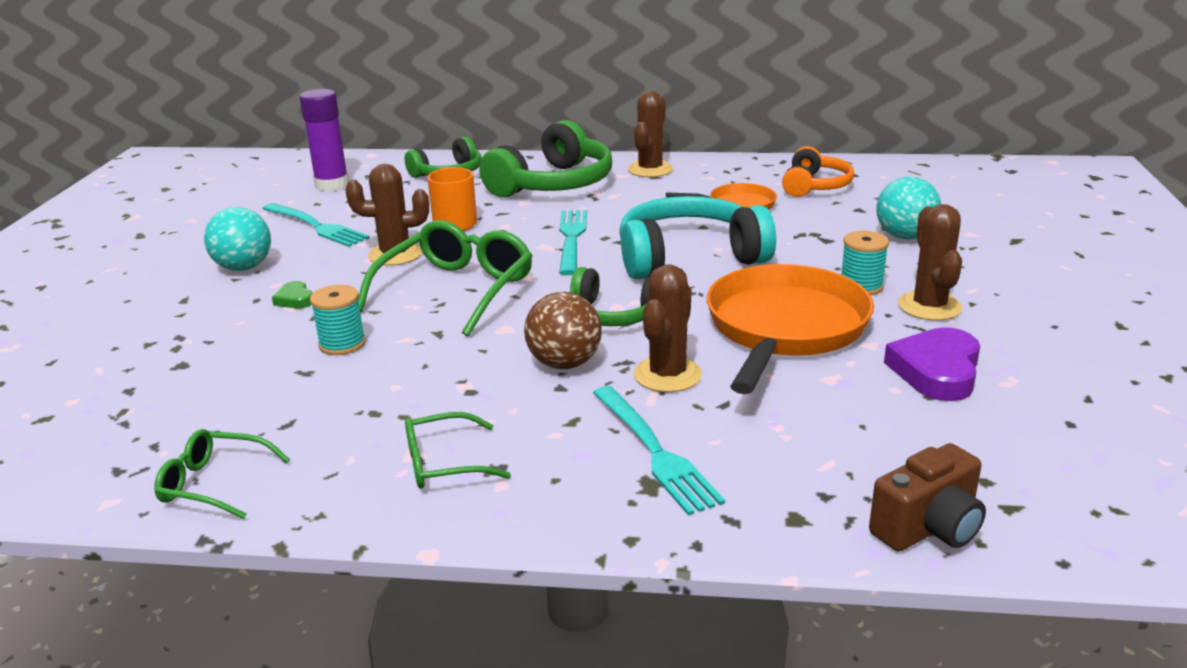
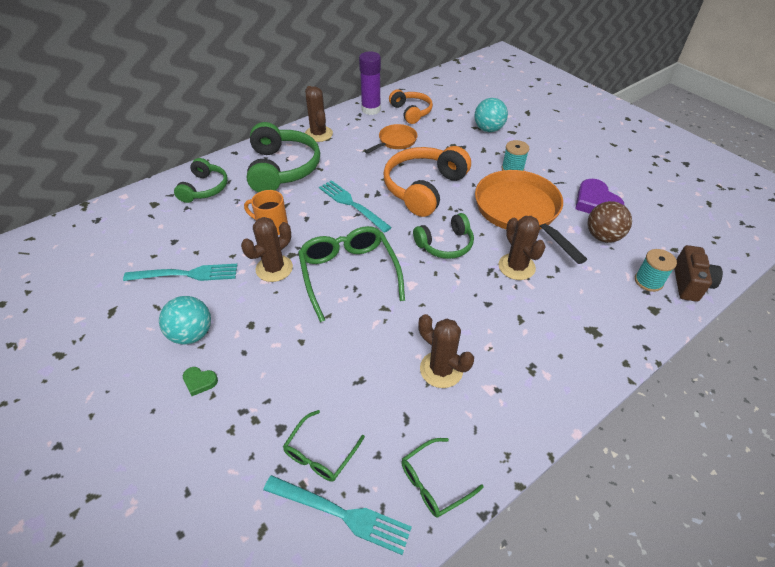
camera: 45 degrees left, 20 degrees up
(295, 299) = (268, 337): green heart -> green heart (200, 382)
(332, 185) = (139, 235): purple glue stick -> purple glue stick (371, 109)
(342, 344) = (348, 349): turquoise spool -> turquoise spool (648, 281)
(444, 463) = (510, 382): green glasses -> green glasses (320, 453)
(564, 363) = (469, 288): brown ball -> brown ball (603, 236)
(656, 452) = (572, 312): turquoise fork -> turquoise fork (342, 514)
(689, 257) = (423, 188): turquoise headphones -> orange headphones
(929, 307) = (549, 168): brown cactus -> brown cactus (441, 369)

